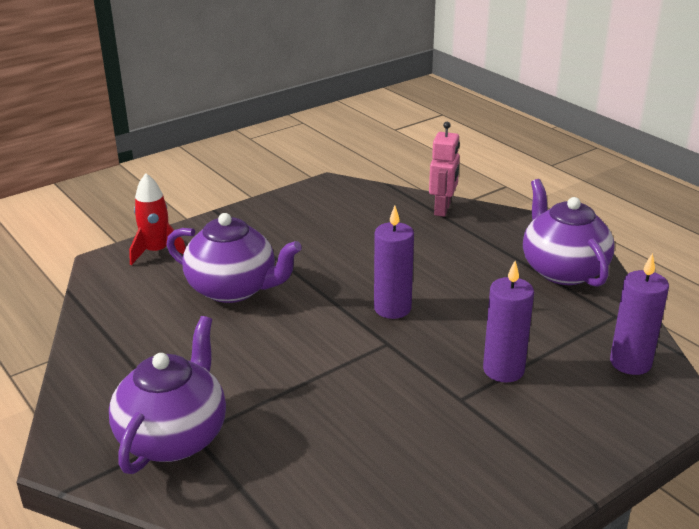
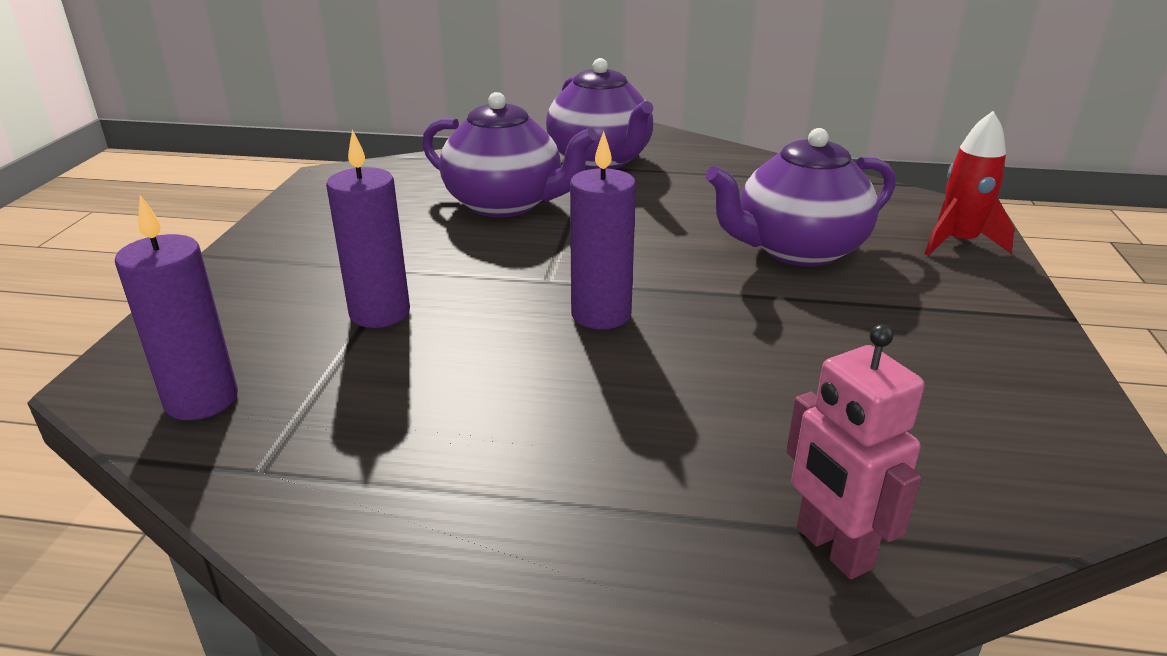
camera: 135 degrees right, 0 degrees up
(562, 270) = (424, 524): purple teapot -> purple teapot (506, 204)

